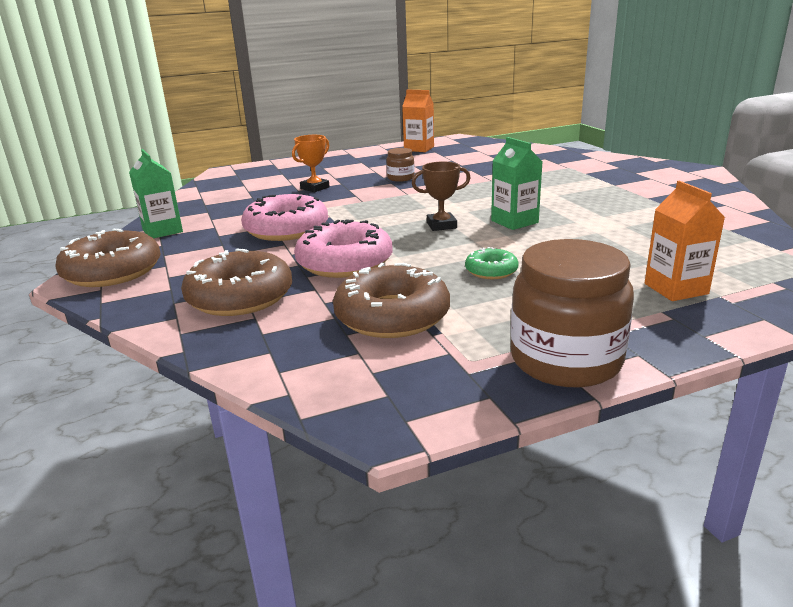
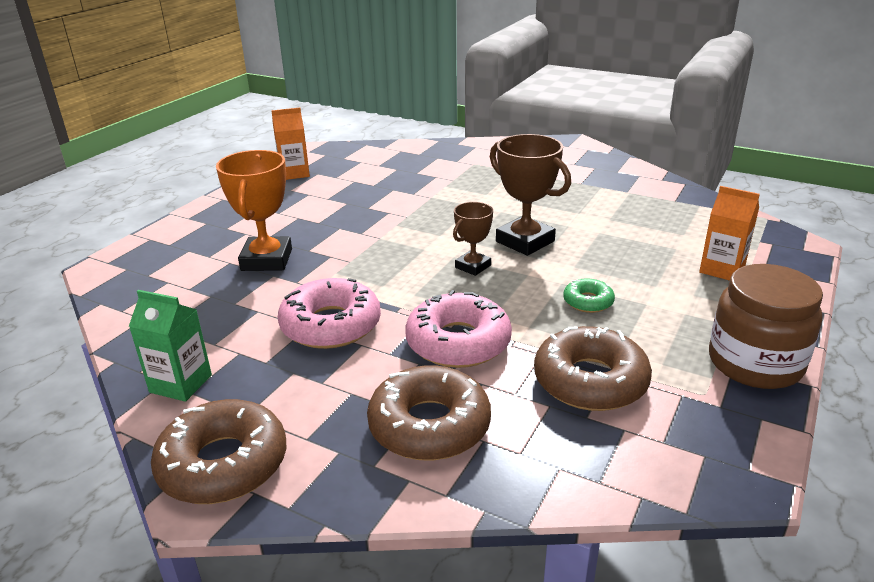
camera: 40 degrees left, 5 degrees up
(315, 188) = (266, 260): orange trophy -> orange trophy, size x1.71
(400, 178) = (340, 219): brown jar -> none
(514, 222) = (525, 241): green carton -> brown trophy

